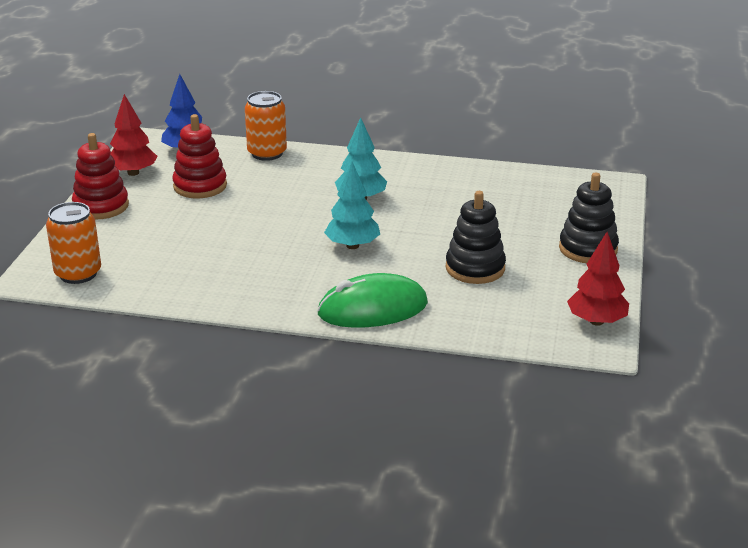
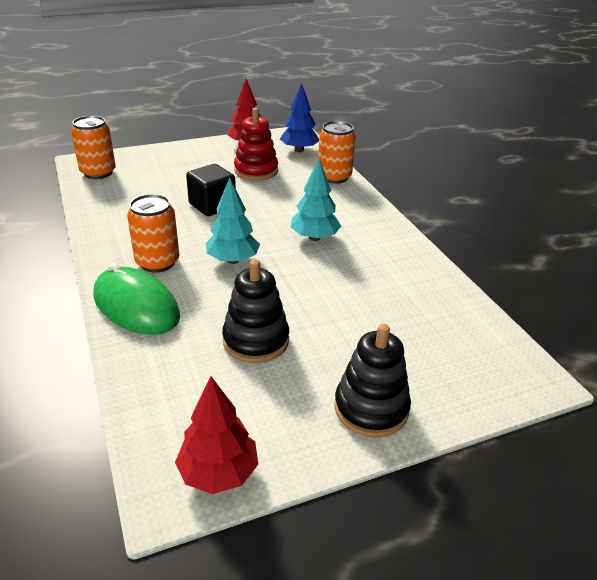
camera: 55 degrees right, 5 degrees up
(101, 206) = (192, 150): red stacking toy -> none
(242, 228) = (212, 206): none -> black cube
(313, 282) = (157, 262): none -> orange can

